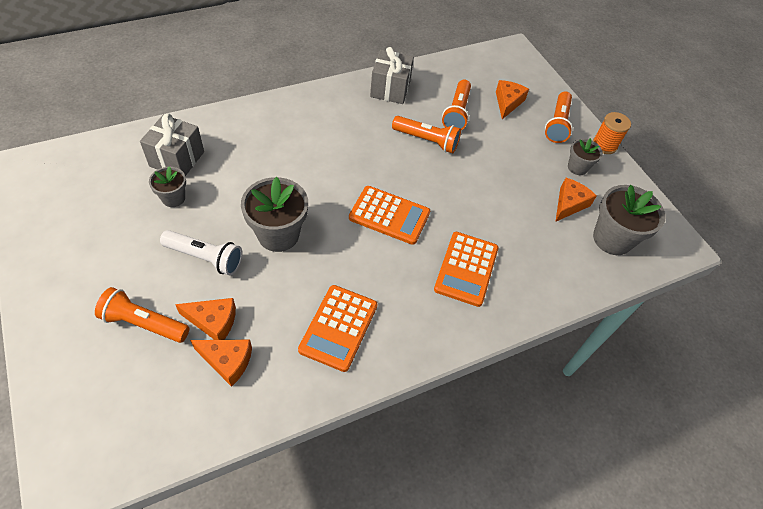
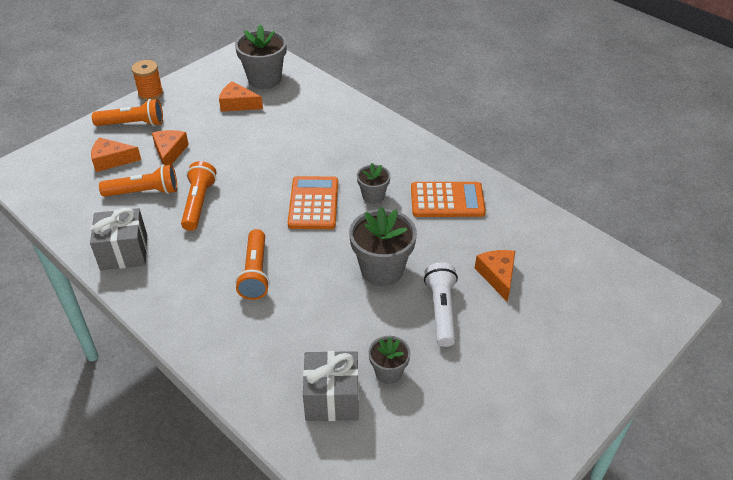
camera: 105 degrees left, 10 degrees down
(144, 323) = (533, 321): orange flashlight -> orange flashlight (255, 273)
(227, 361) = (522, 252): orange cheese -> orange cheese (170, 152)
(466, 269) = (343, 146): orange calculator -> none
(577, 167) = (189, 105): grey flower pot -> grey flower pot (373, 196)

